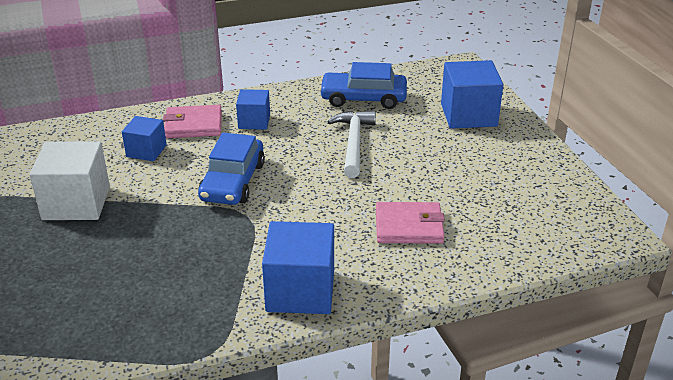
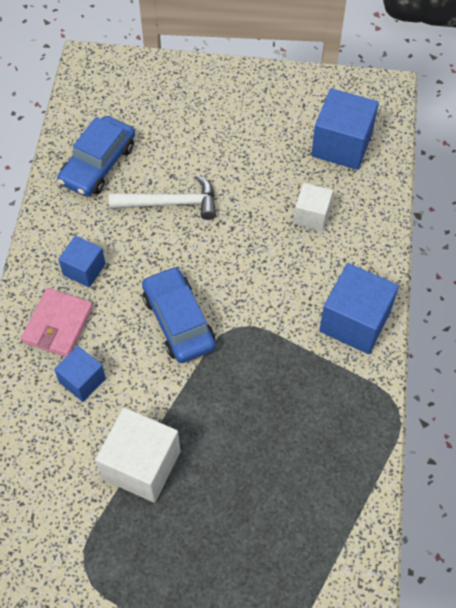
camera: 65 degrees left, 25 degrees up
(233, 181) = (178, 321): blue car -> blue car turned 150 degrees counterclockwise
(353, 143) = (170, 203): white hammer -> white hammer turned 150 degrees clockwise
(409, 226) = (312, 215): pink wallet -> white cube
(468, 115) = (176, 99): blue cube -> blue cube (341, 145)

